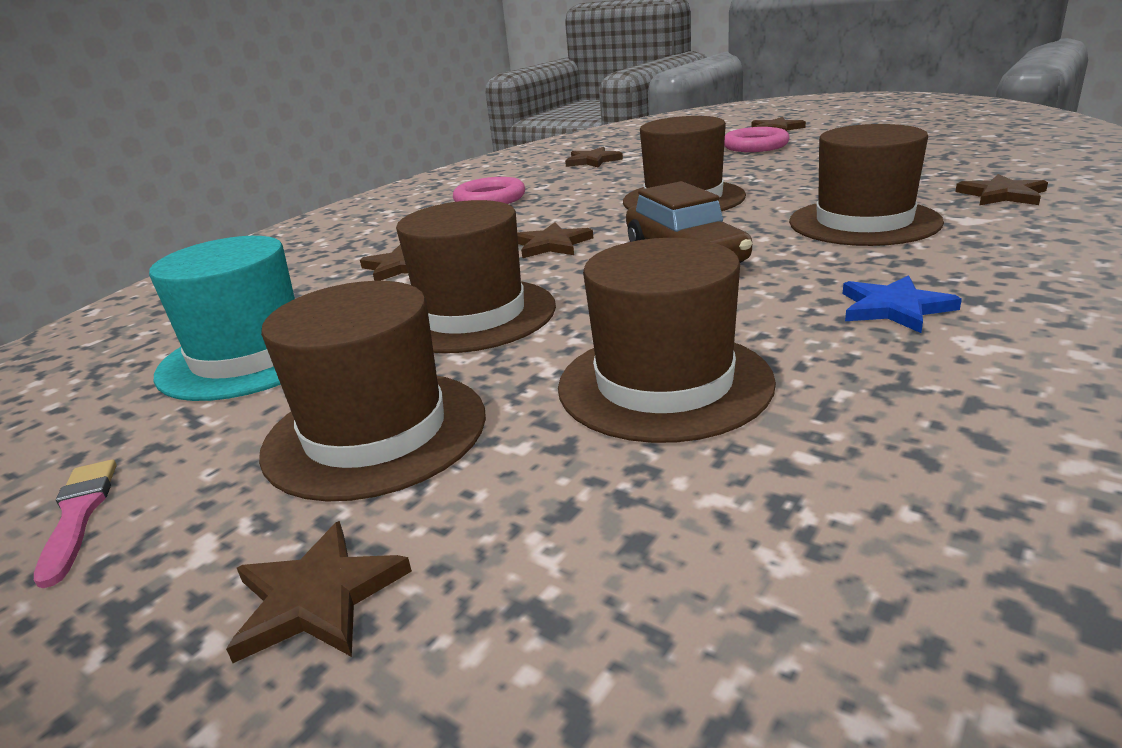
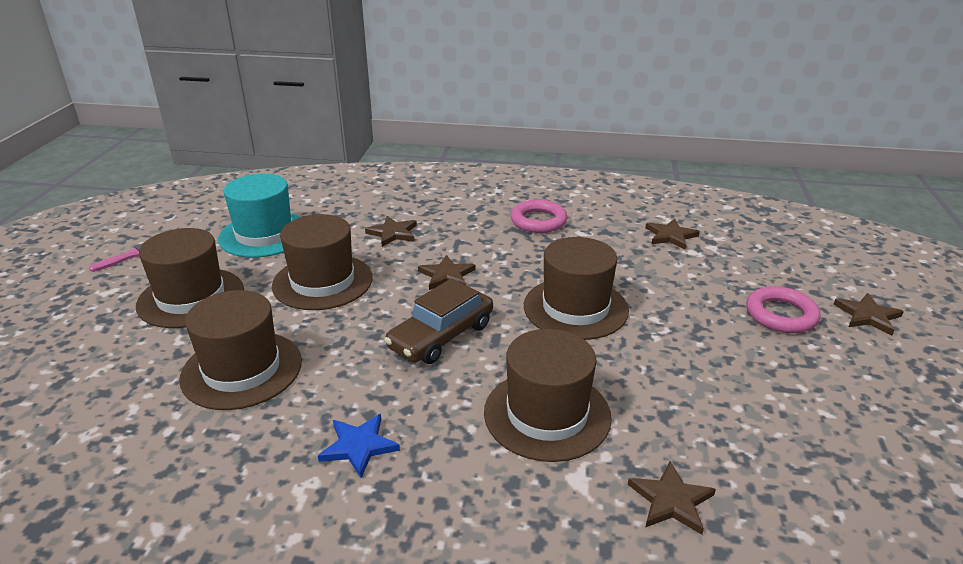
camera: 60 degrees right, 5 degrees up
(318, 597) = (77, 327): brown star -> none

